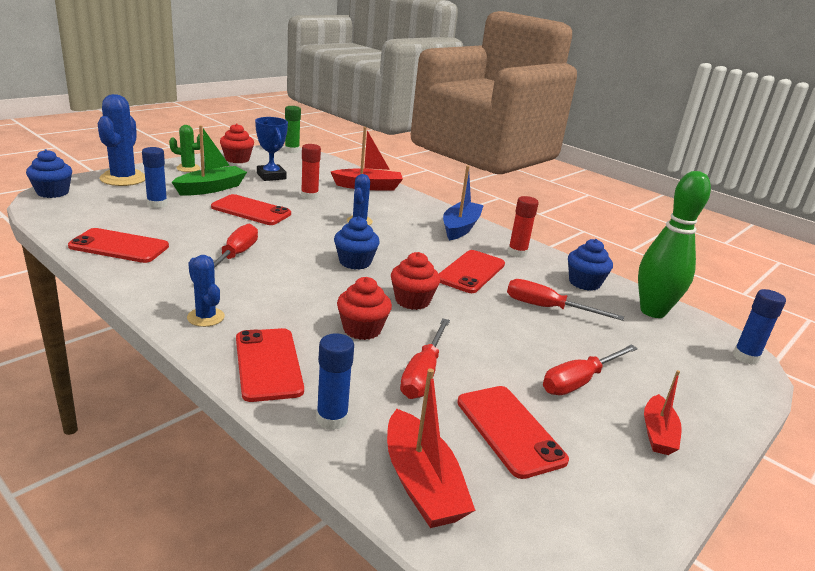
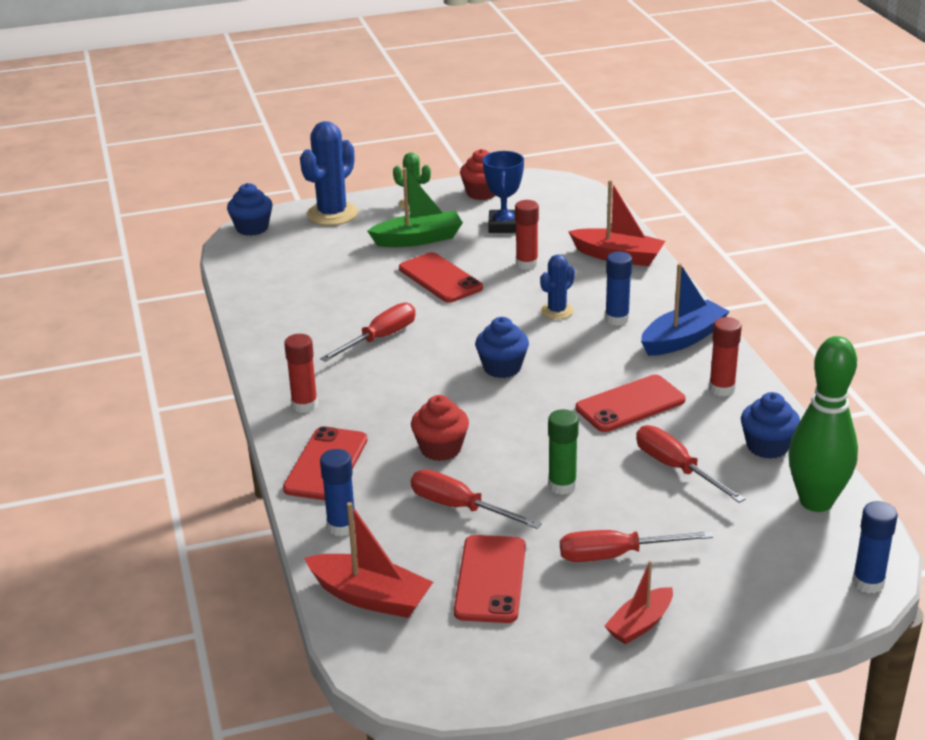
camera: 35 degrees right, 5 degrees up
(119, 246) = (276, 309): red phone -> none
(157, 204) = (345, 257): blue glue stick -> blue glue stick (617, 319)
(205, 317) = (304, 405): blue cactus -> red glue stick
(292, 151) = (565, 182): green glue stick -> green glue stick (562, 485)
(412, 301) = (523, 427): red cupcake -> none
(421, 483) = (370, 597): red boat -> red boat turned 75 degrees counterclockwise
(423, 374) = (459, 507): red screwdriver -> red screwdriver turned 75 degrees clockwise

